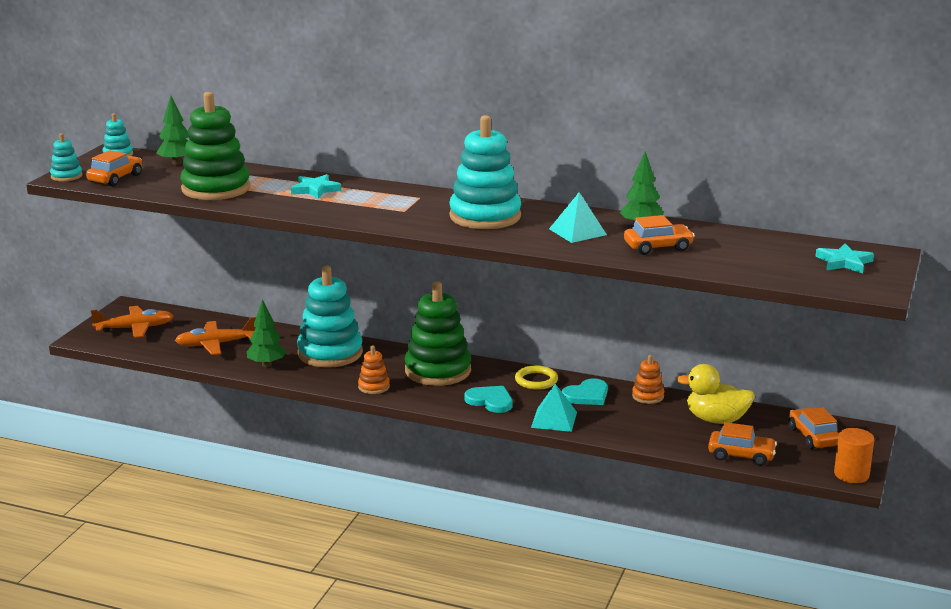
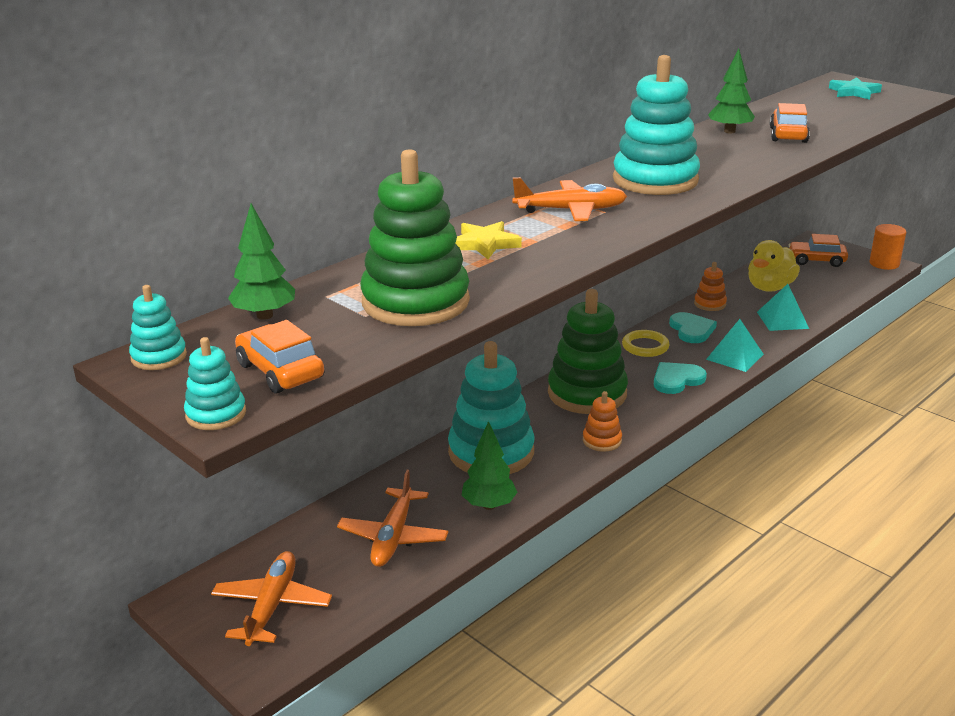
camera: 65 degrees left, 5 degrees up
(315, 189) = (485, 244): turquoise star -> yellow star
(396, 202) = (571, 210): none -> orange plane
(577, 232) = (728, 154): turquoise pyramid -> turquoise pyramid (782, 320)
(741, 455) = (839, 294): orange car -> none

